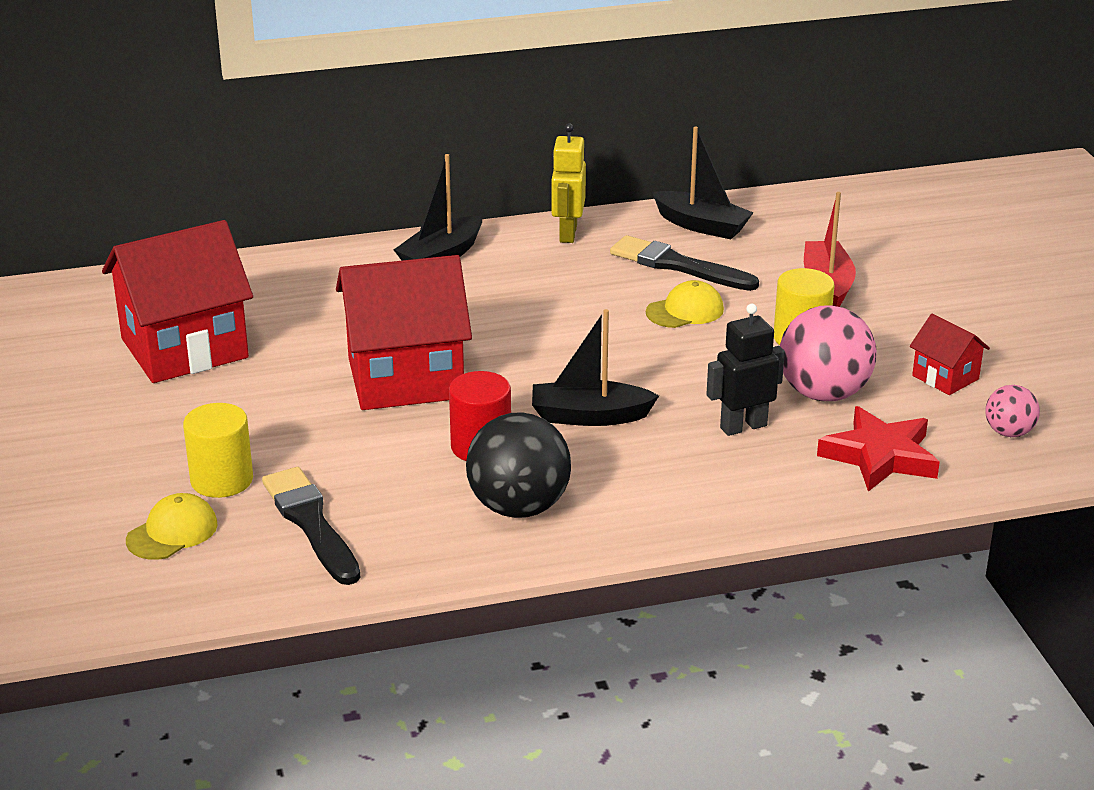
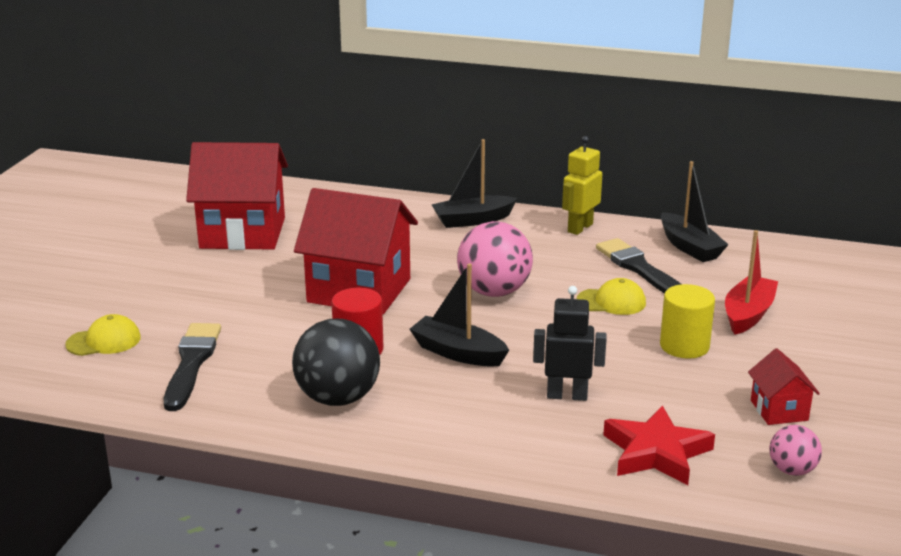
camera: 30 degrees right, 5 degrees down
(222, 480) = (170, 319): yellow cylinder -> none
(823, 393) = (659, 391): pink ball -> pink ball (494, 292)

